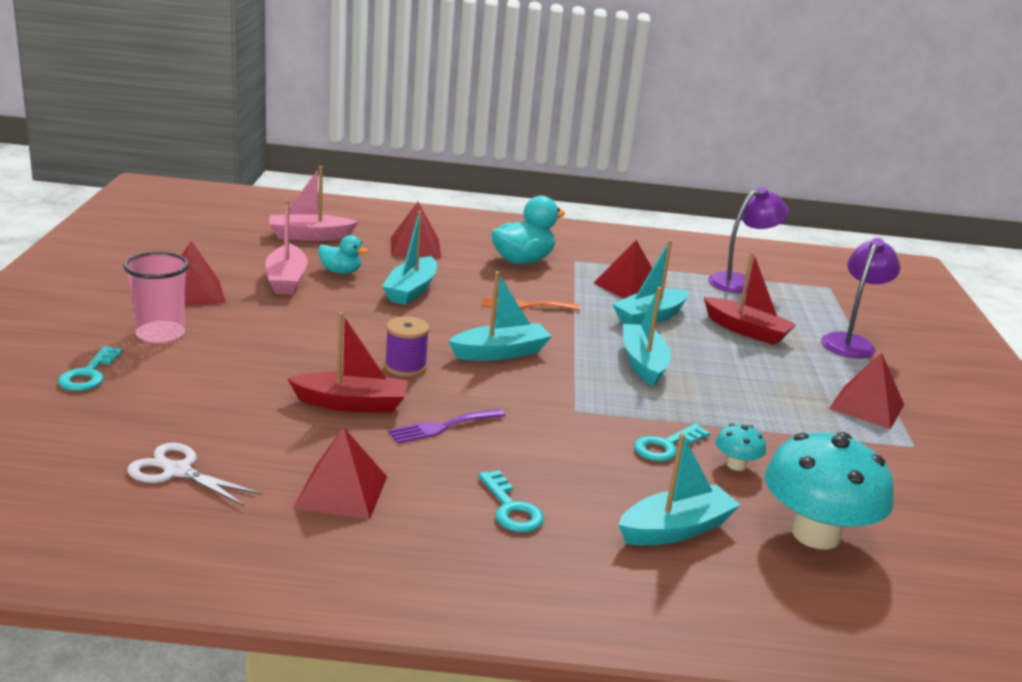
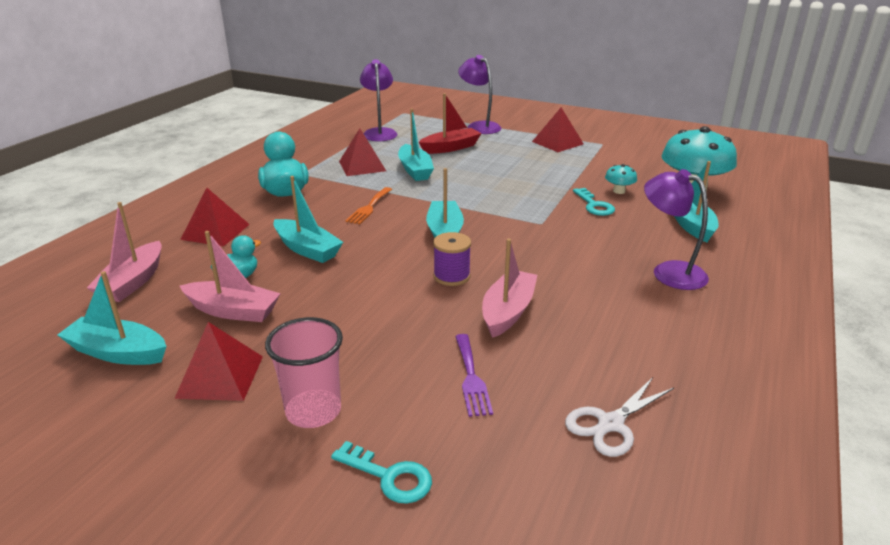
camera: 65 degrees left, 5 degrees up
(341, 492) = (647, 337): red pyramid -> none
(351, 404) = (508, 312): red boat -> pink boat
(442, 427) = (554, 277): purple fork -> purple fork (471, 378)
(511, 509) = (669, 271): turquoise key -> purple lamp
(643, 363) = (482, 187): turquoise boat -> turquoise boat (118, 352)

